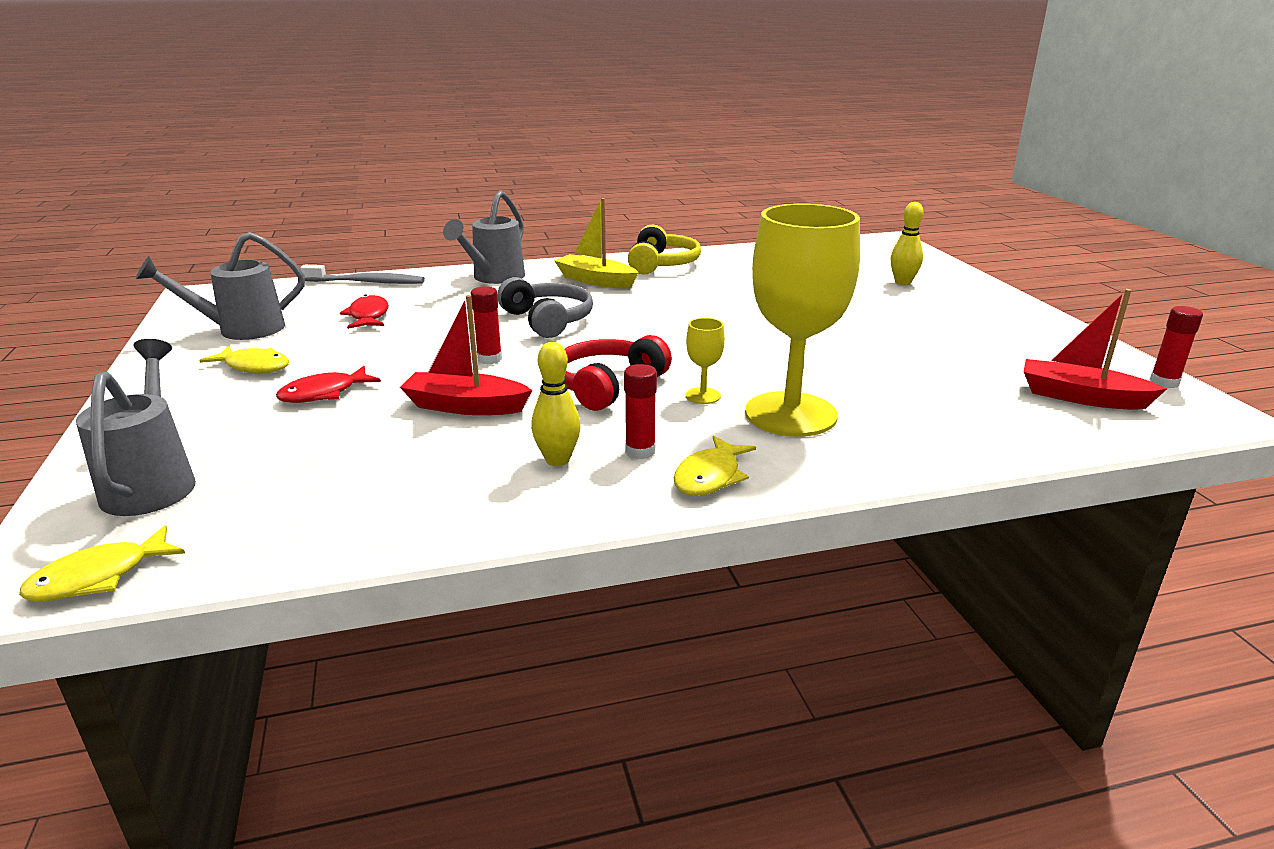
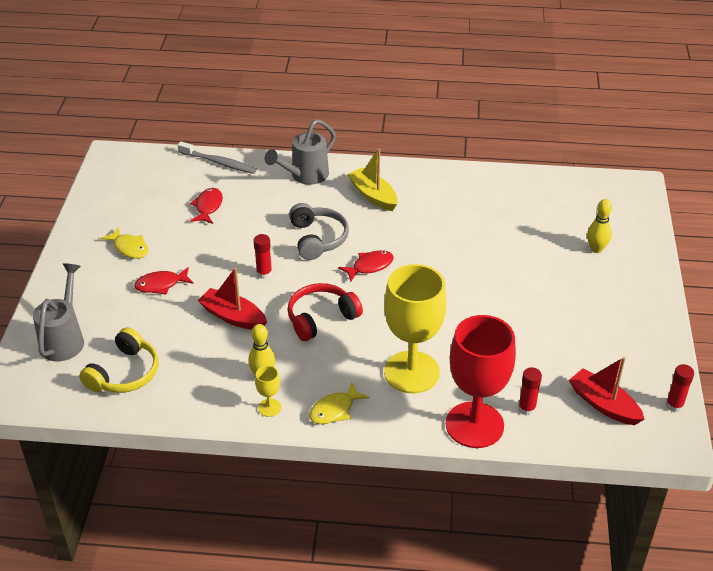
camera: 20 degrees right, 15 degrees up
(99, 577) = (36, 398): yellow fish -> none
(241, 330) = (129, 205): grey watering can -> none
(639, 332) = (370, 266): none -> red fish
(640, 451) = (309, 380): red glue stick -> red glue stick (526, 409)
(662, 264) = (433, 182): yellow headphones -> yellow headphones (124, 373)
(703, 396) = (371, 342): yellow goblet -> yellow goblet (269, 408)
(940, 450) = (474, 425): none -> red goblet

